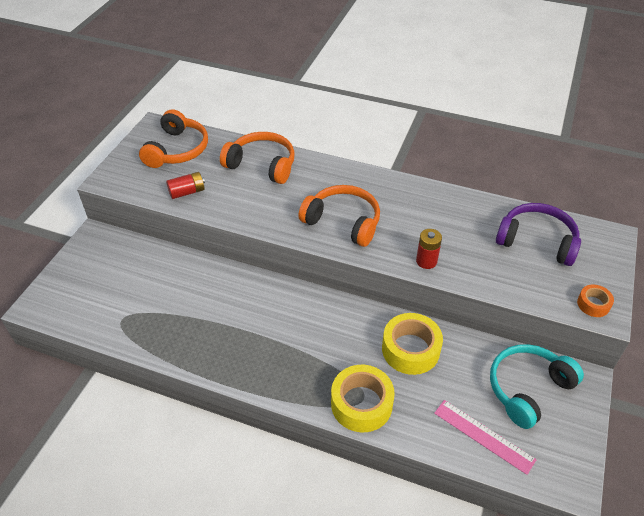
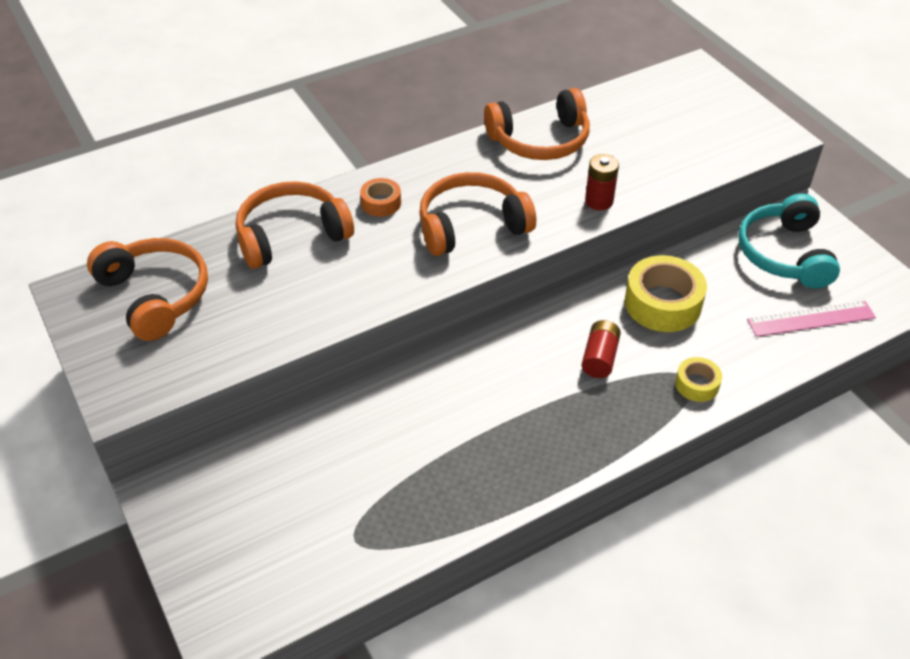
camera: 50 degrees left, 0 degrees up
(187, 192) = (253, 329): red battery -> red battery (600, 358)
(361, 404) = (697, 384): yellow tape -> yellow tape, size x0.53
(447, 207) = (540, 140): none -> orange headphones
(537, 241) = (652, 114): purple headphones -> none
(593, 304) = (764, 134): orange tape -> orange tape (381, 203)

